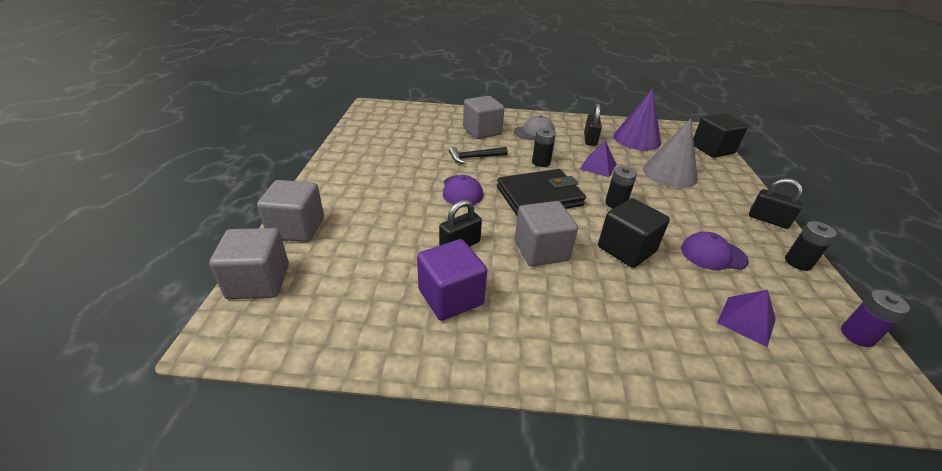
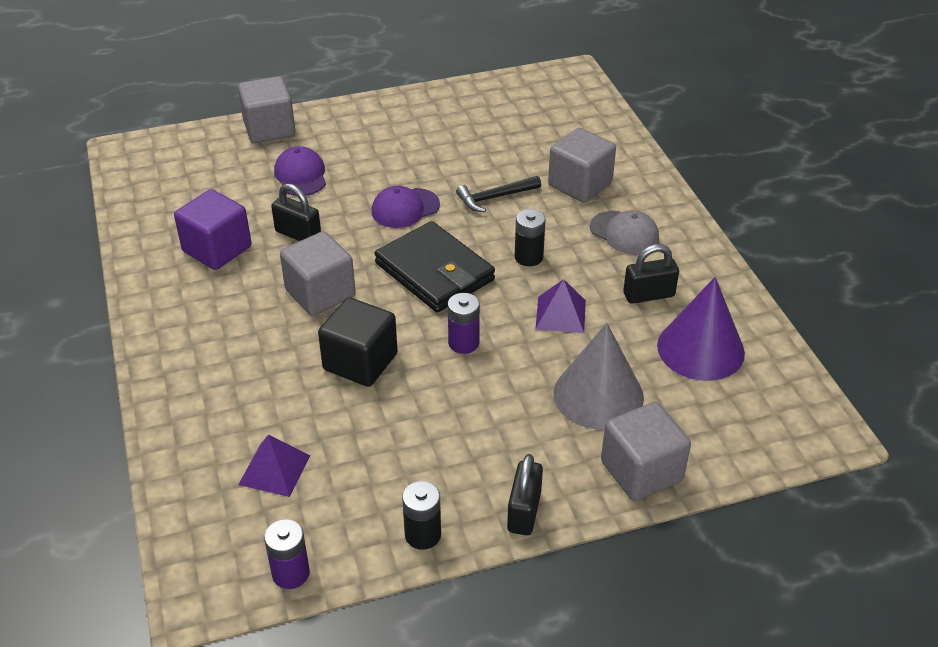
camera: 70 degrees right, 5 degrees up
(259, 281) = (189, 140): grey cube -> grey cube (641, 471)
(475, 157) = (495, 197): black hammer -> black hammer turned 75 degrees counterclockwise
(615, 203) = (463, 343): black battery -> purple battery
(712, 149) = (745, 451): black cube -> none
(713, 254) = (393, 443): purple cap -> purple cap (301, 175)

